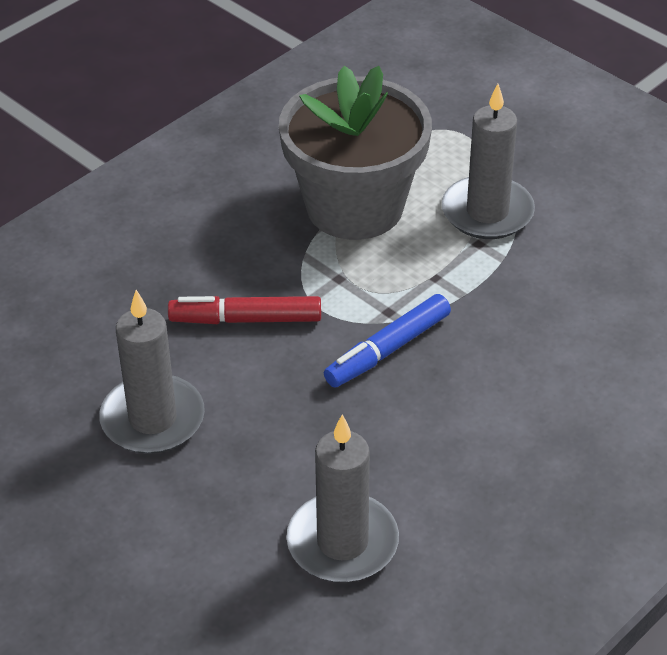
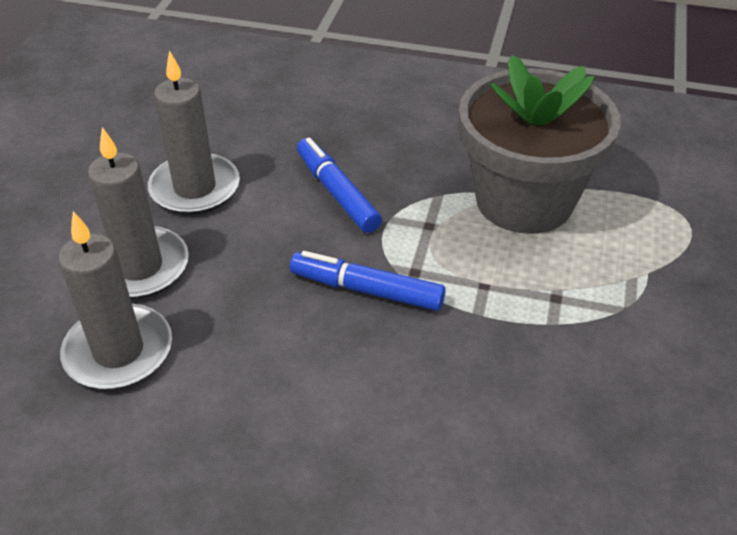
camera: 60 degrees right, 0 degrees up
(245, 319) = (337, 192): red marker -> blue marker
(487, 212) = (603, 287): grey candle -> grey candle (140, 267)

